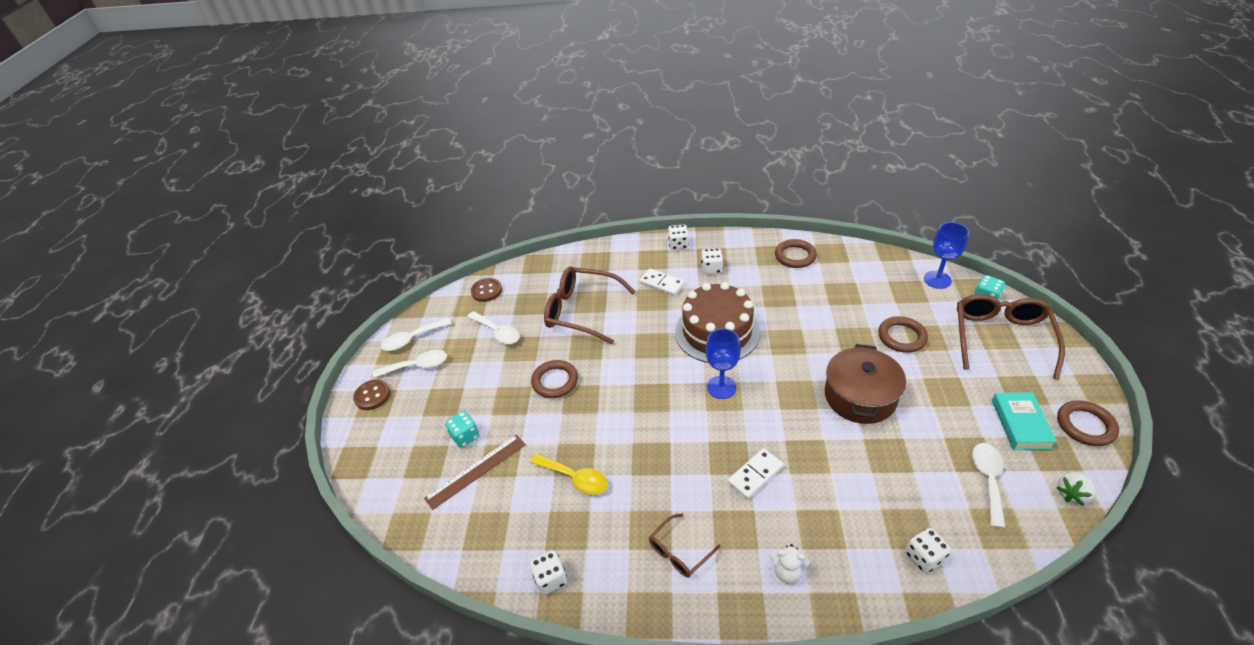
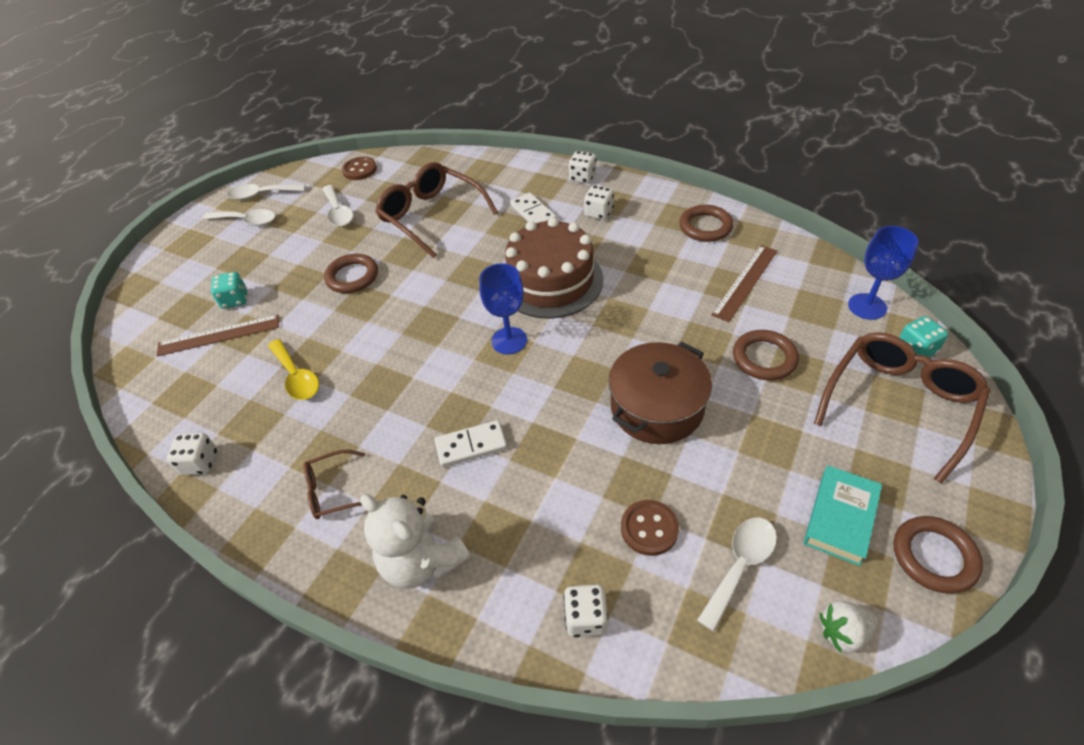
camera: 25 degrees right, 5 degrees up
(372, 396) = (191, 235): brown button -> brown button (649, 528)
(787, 572) = (422, 561): white teddy bear -> white teddy bear, size x1.92
(851, 288) = (745, 282): none -> brown ruler

